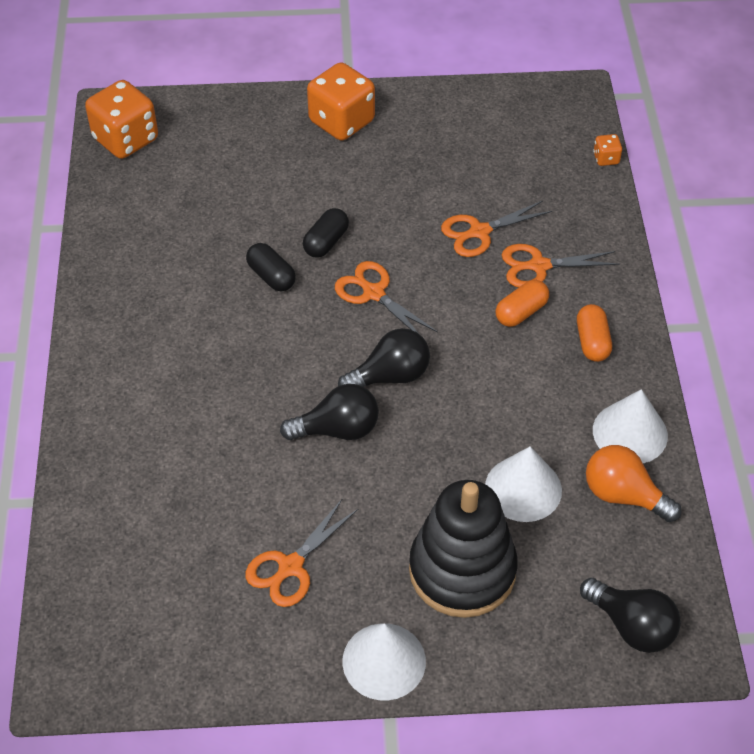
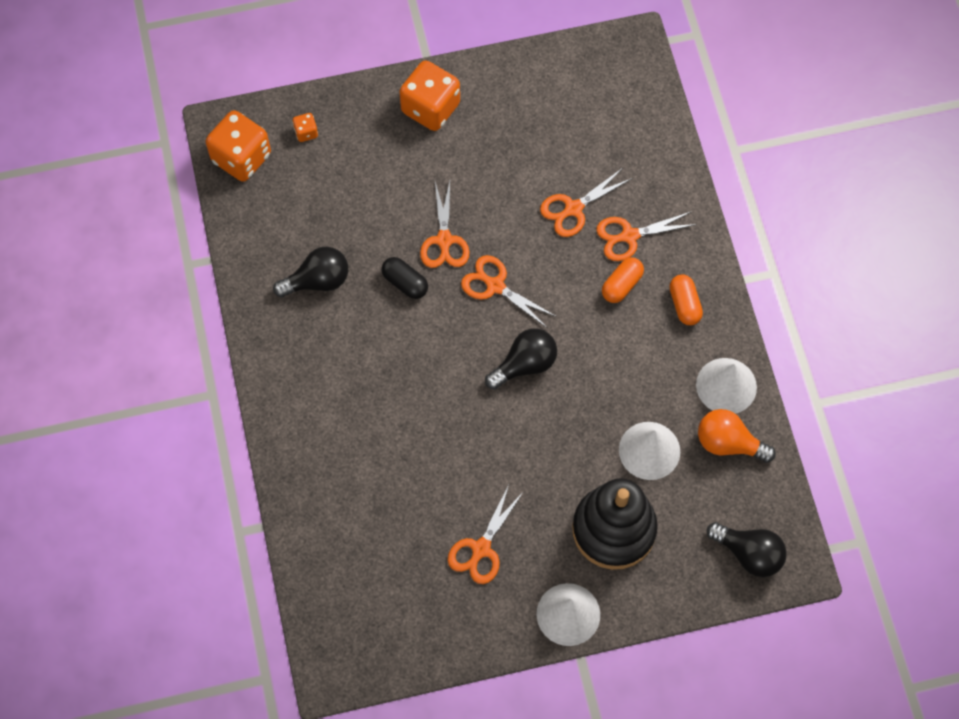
camera: 10 degrees left, 15 degrees up
(326, 242) = (444, 240): black capsule -> orange scissors
(337, 429) = (492, 422): black light bulb -> black light bulb (318, 281)
(606, 158) = (670, 113): orange dice -> orange dice (306, 132)

